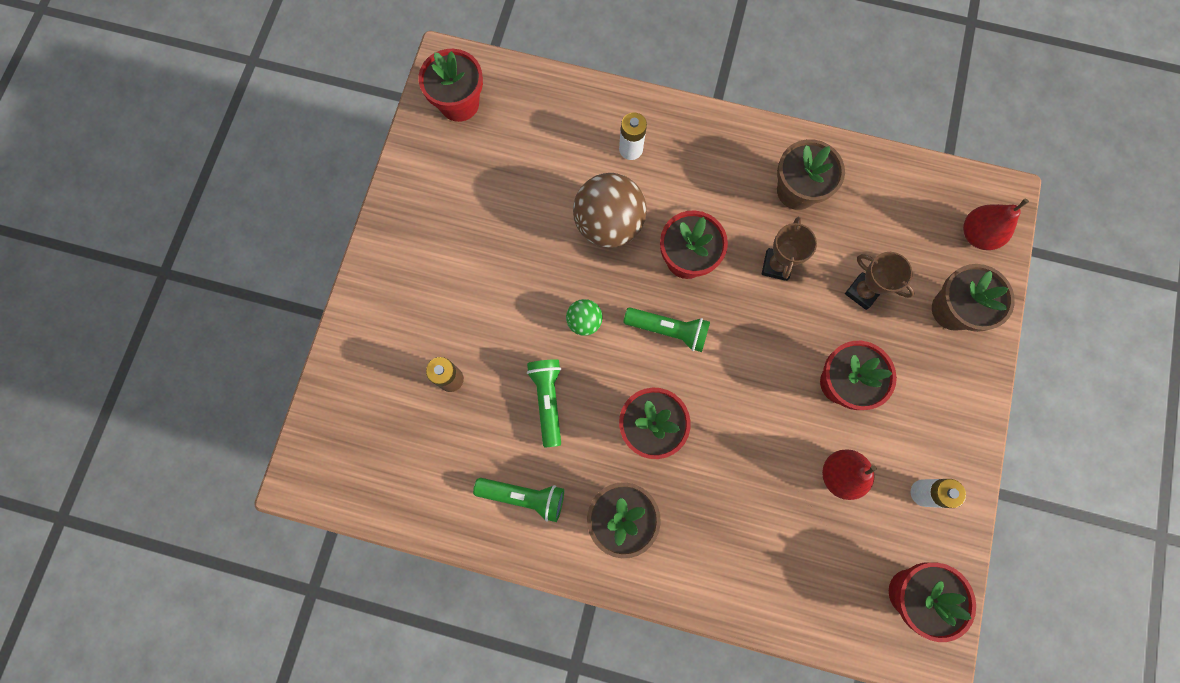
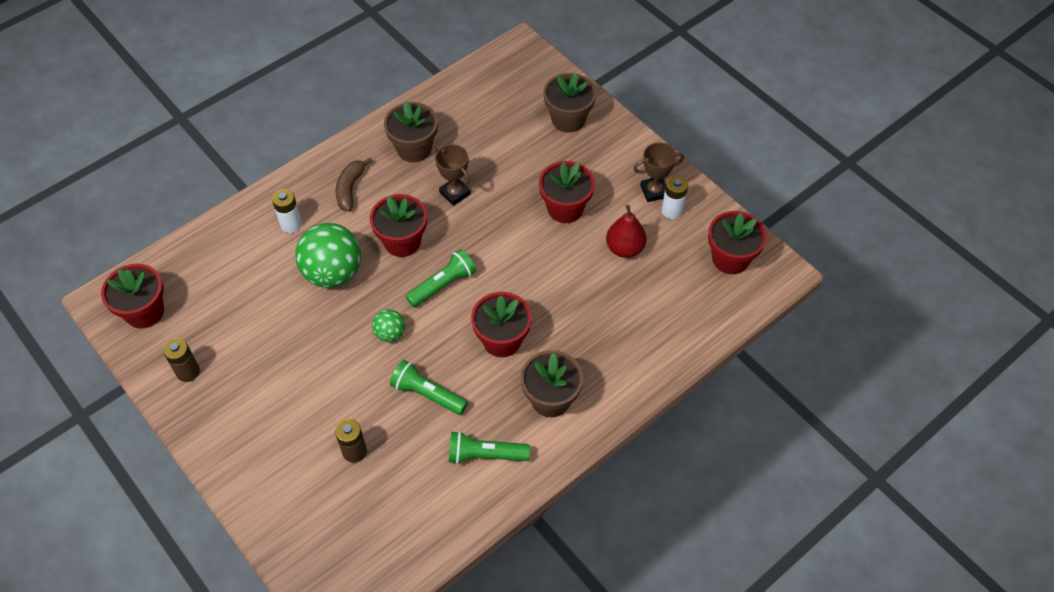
camera: 55 degrees left, 20 degrees down
(429, 184) = (188, 372): none -> brown battery
(524, 496) = (485, 455): green flashlight -> green flashlight turned 135 degrees counterclockwise
(608, 224) = (333, 273): brown ball -> green ball
(707, 169) = (350, 189): none -> brown banana
(862, 292) = (515, 158): brown trophy -> brown trophy (654, 191)
(977, 235) = (531, 75): red pear -> none

